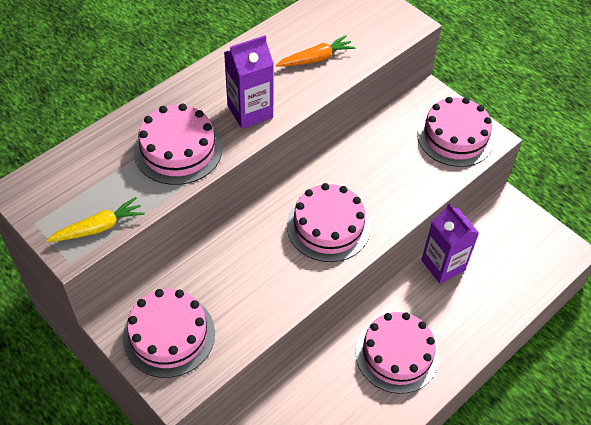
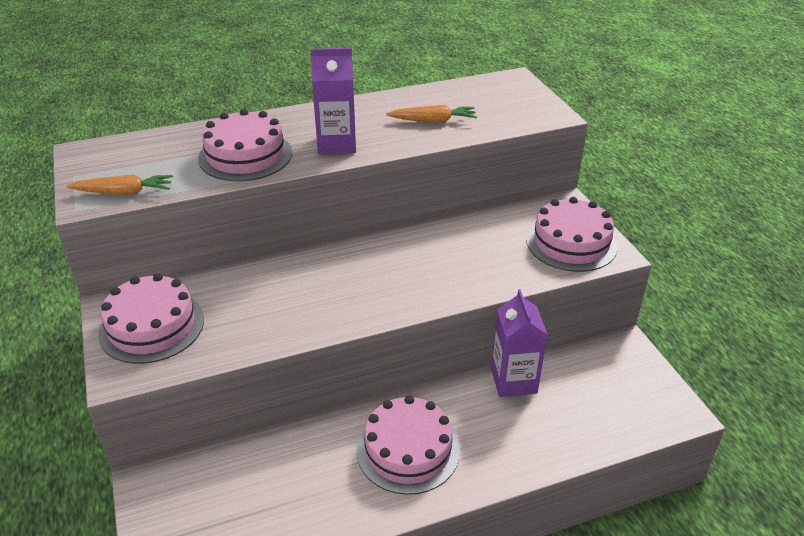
camera: 25 degrees right, 15 degrees down
(98, 227) = (124, 192): yellow carrot -> orange carrot
(328, 226) = (379, 282): pink cake -> none

